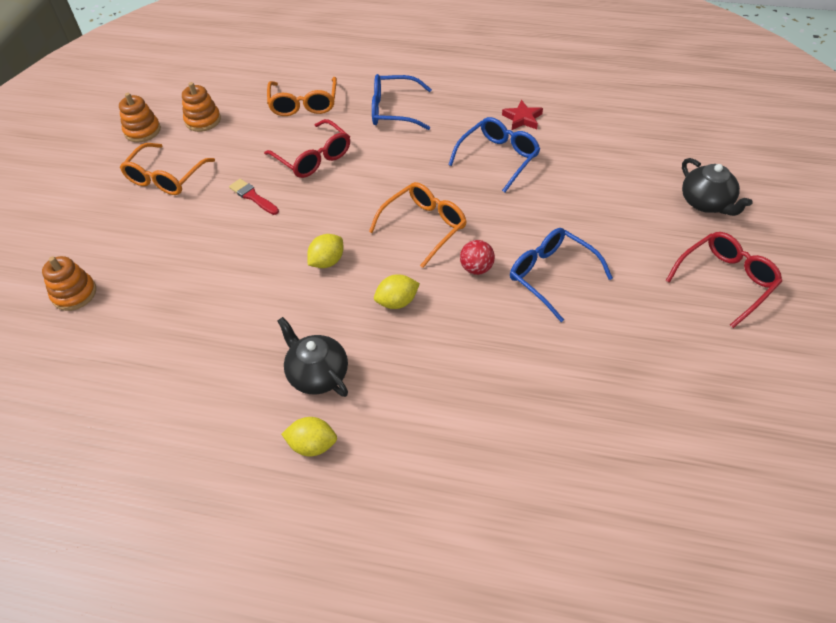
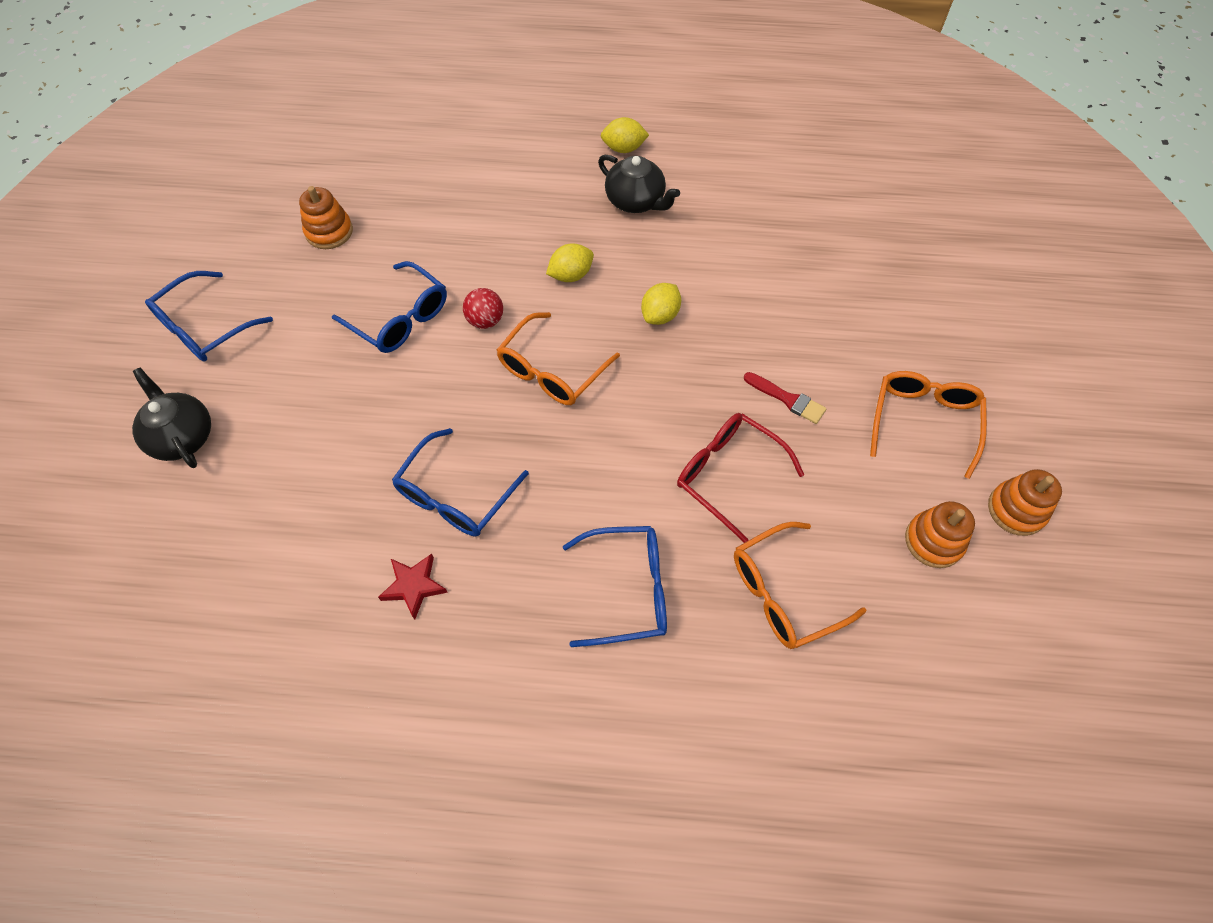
camera: 170 degrees right, 10 degrees up
(74, 294) = (927, 256): orange stacking toy -> orange stacking toy (329, 231)
(304, 104) = (783, 593): orange glasses -> orange glasses turned 105 degrees counterclockwise
(726, 280) = (204, 328): red glasses -> blue glasses

